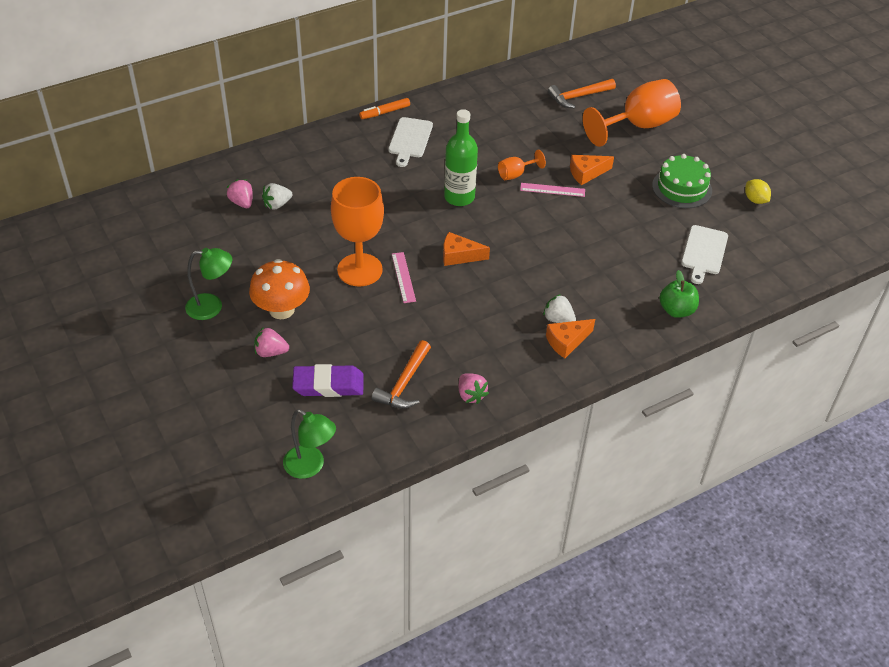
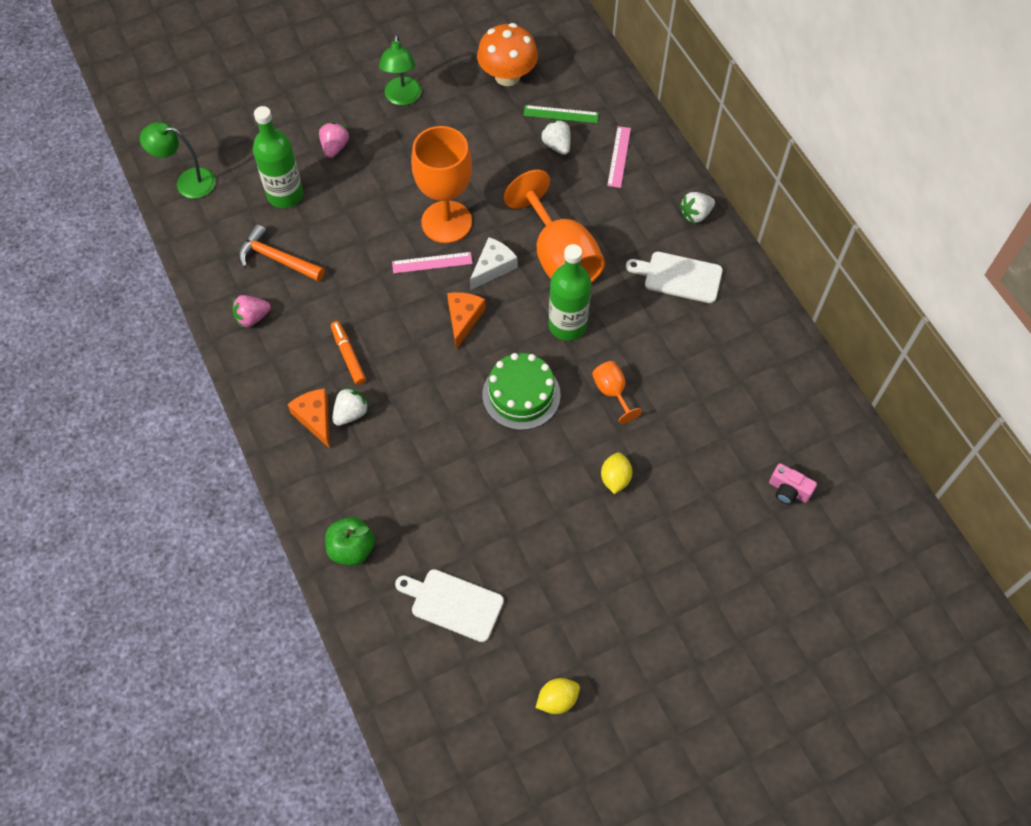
camera: 95 degrees right, 15 degrees up
(242, 202) = (561, 114): pink strawberry -> green ruler
(281, 309) = (392, 154): orange mushroom -> orange mushroom (507, 76)
(310, 466) = (187, 182): green lamp -> green lamp turned 60 degrees clockwise
(328, 385) = (285, 195): purple eraser -> green bottle
(351, 130) = (695, 214): none -> white strawberry
(385, 112) = (734, 251): orange marker -> orange marker (348, 356)
(406, 240) = (493, 267): none -> white cheese
(552, 190) = (581, 432): pink ruler -> pink ruler (619, 157)
(578, 97) = (788, 490): orange hammer -> pink camera
(586, 173) = (615, 478): orange cheese -> yellow lemon
(638, 126) = (724, 563): orange goblet -> orange goblet (559, 257)
(682, 188) = (584, 600): green cake -> green cake (521, 395)

